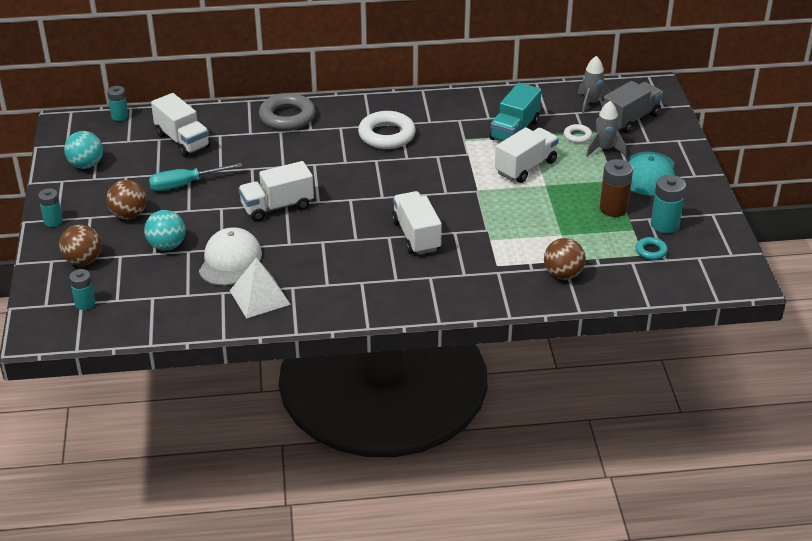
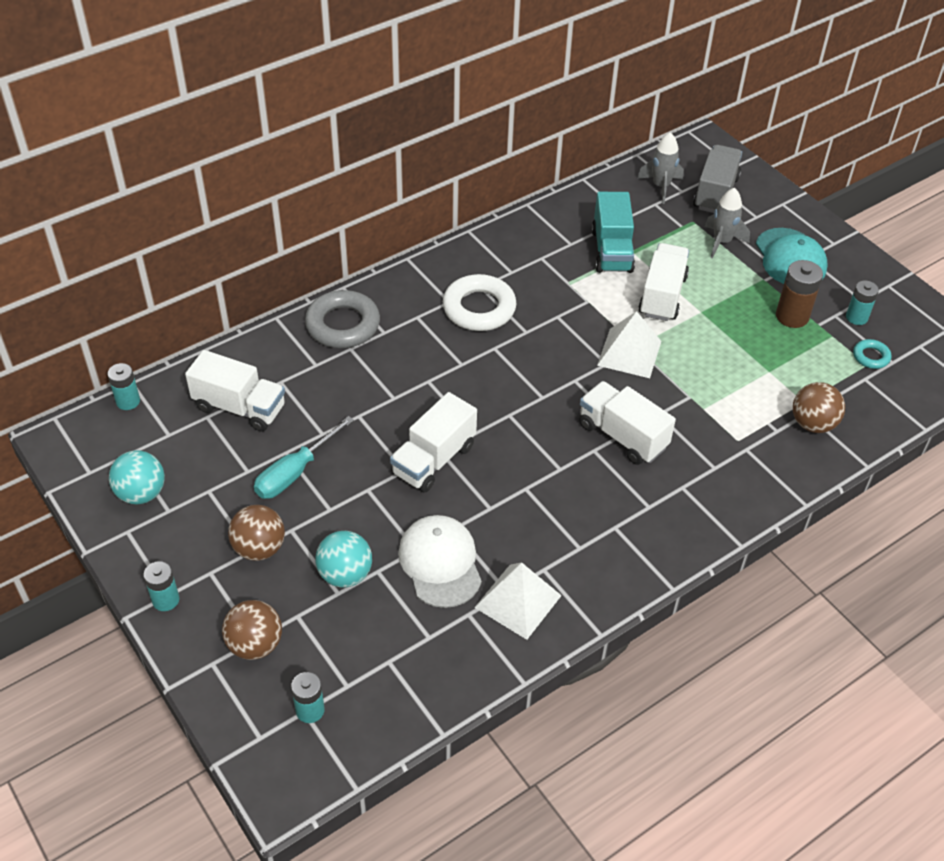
camera: 30 degrees left, 10 degrees up
(468, 192) = (629, 353): none -> white pyramid
(577, 136) = (681, 235): white ring -> none
(664, 225) = (856, 317): turquoise battery -> turquoise battery, size x0.66

